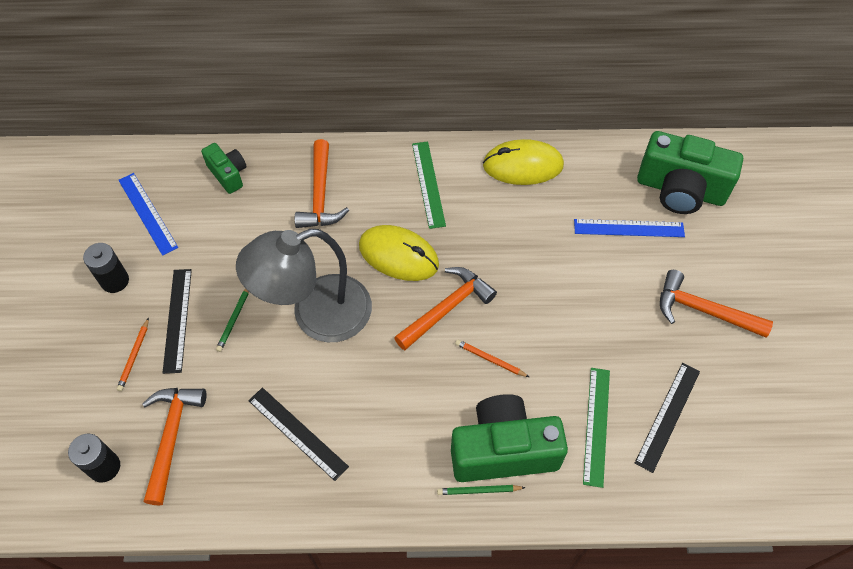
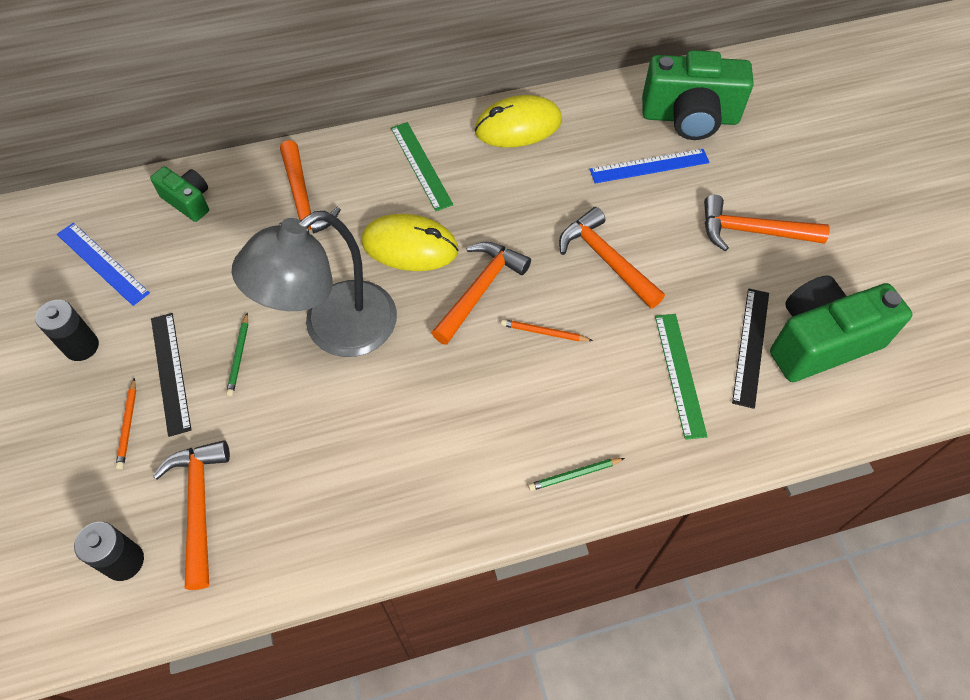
camera: 15 degrees left, 0 degrees up
(297, 433) = (349, 464): black ruler -> none
(503, 450) = (588, 425): green camera -> green camera (820, 342)
(563, 306) = (605, 259): none -> orange hammer

